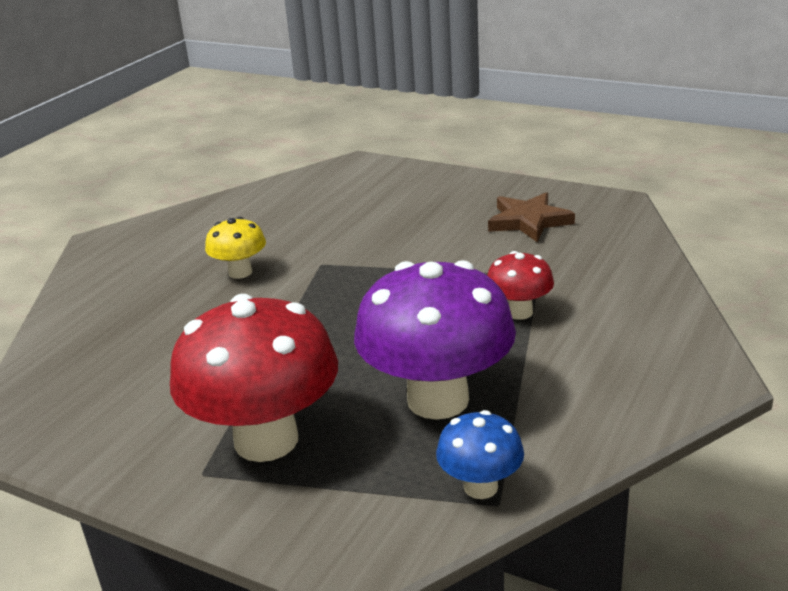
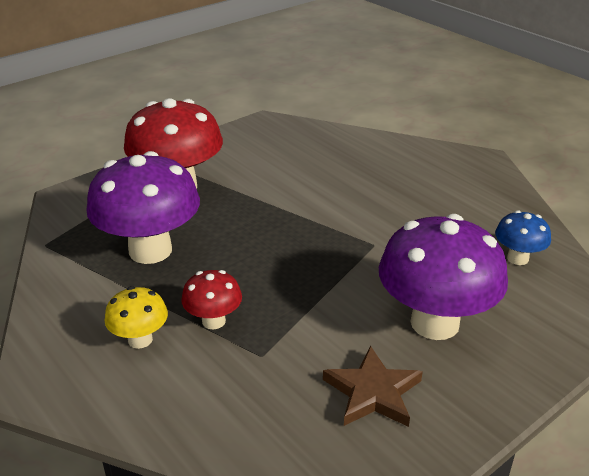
camera: 110 degrees right, 5 degrees up
(240, 272) = (387, 207): yellow mushroom -> yellow mushroom (140, 339)
(422, 215) = (434, 323): none -> purple mushroom
(480, 487) = (62, 243): blue mushroom -> blue mushroom (517, 258)

